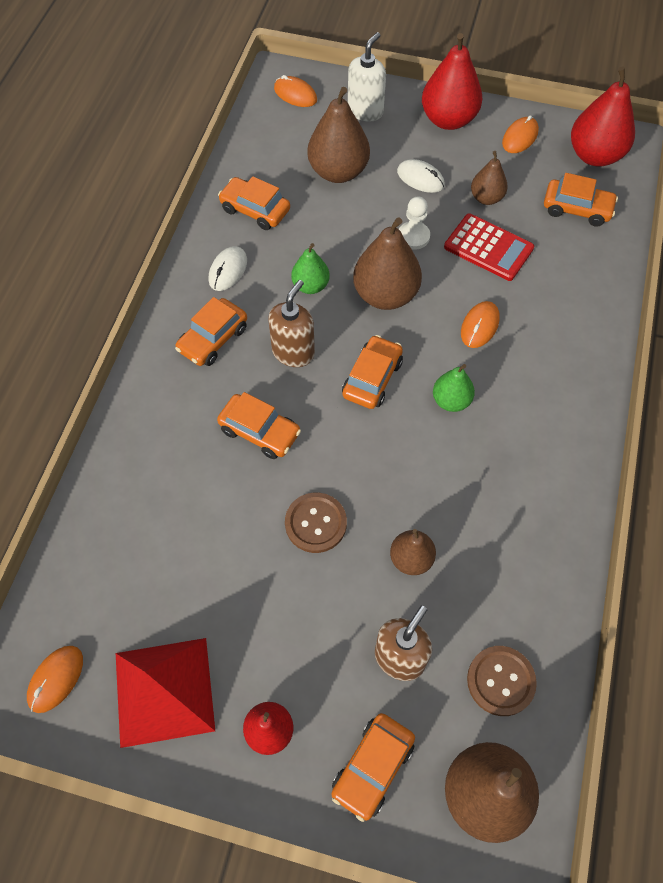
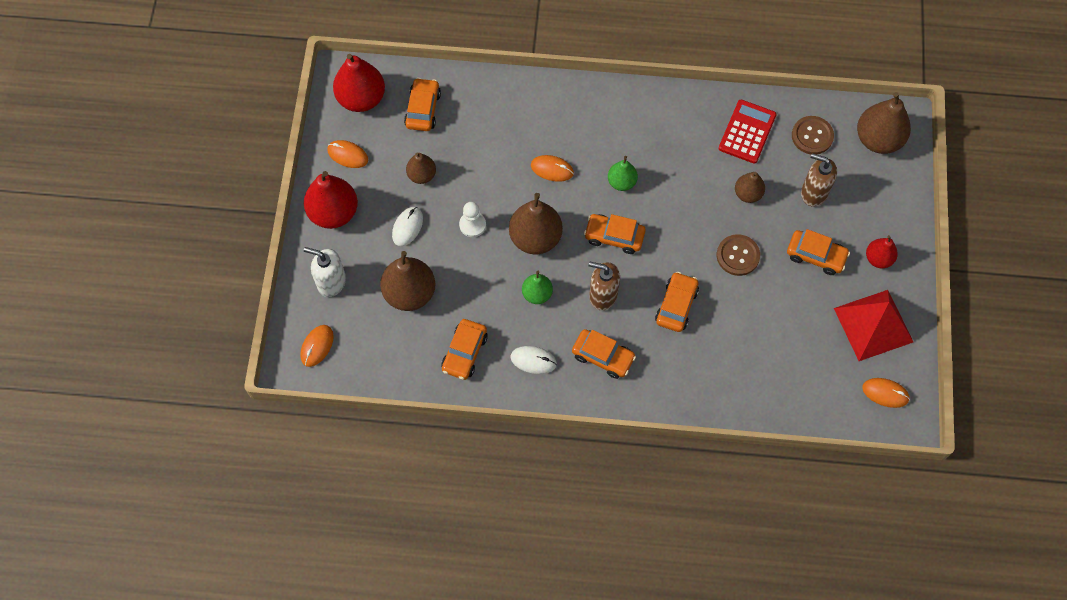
camera: 100 degrees left, 5 degrees up
(372, 767) = (881, 199): orange car -> orange car (816, 255)
(488, 248) = (474, 169): red calculator -> red calculator (747, 132)

